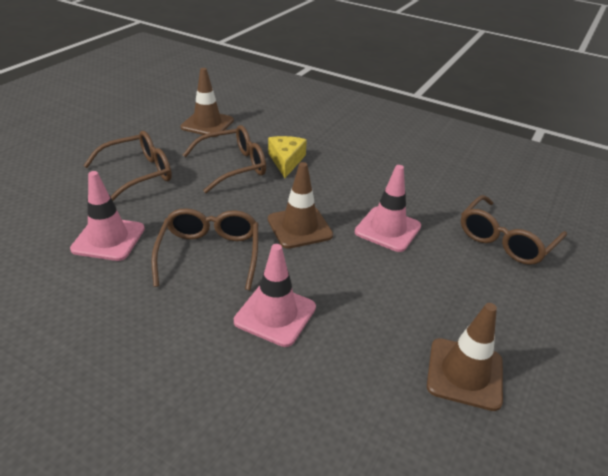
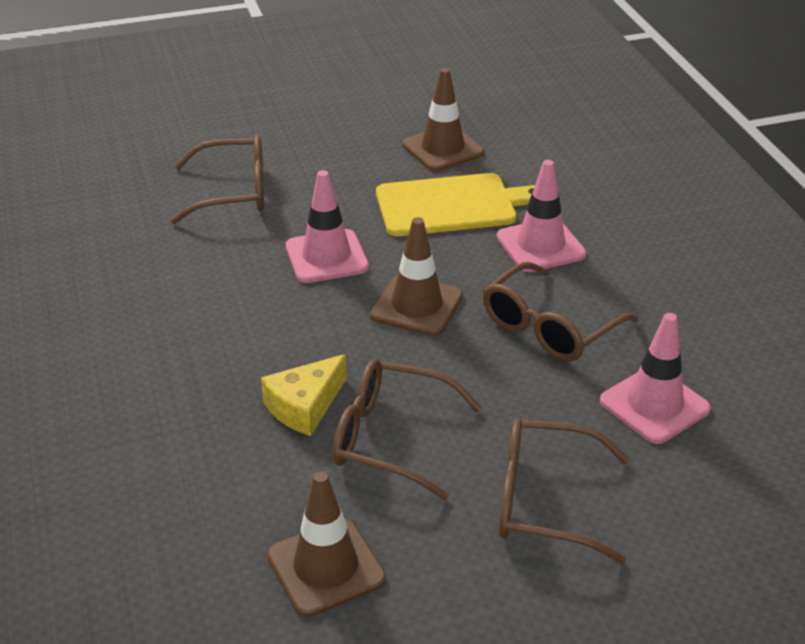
camera: 135 degrees left, 0 degrees up
(376, 313) = (451, 205): none -> yellow cutting board

